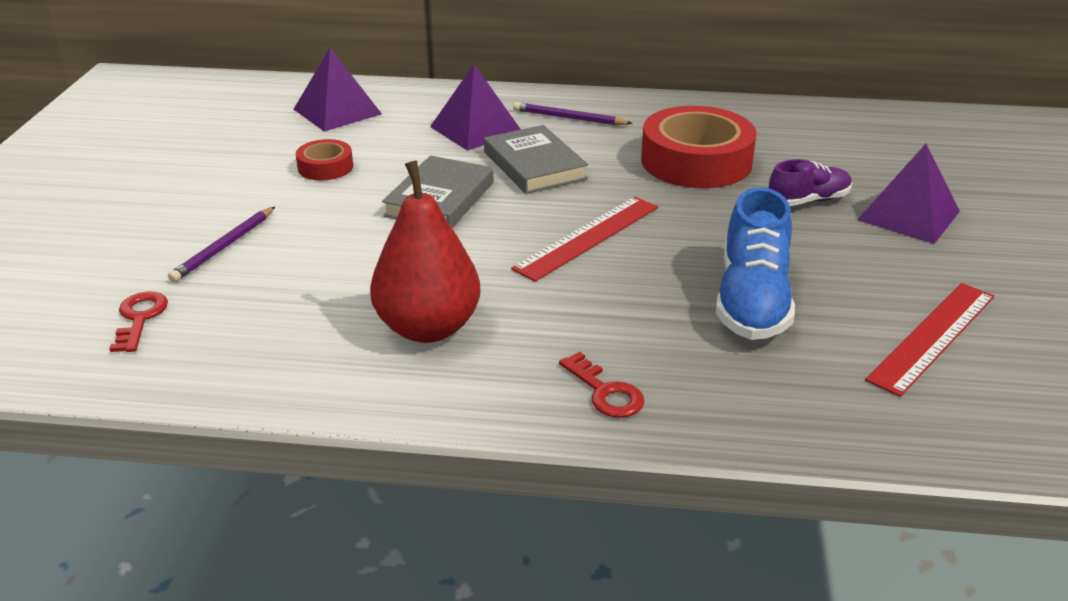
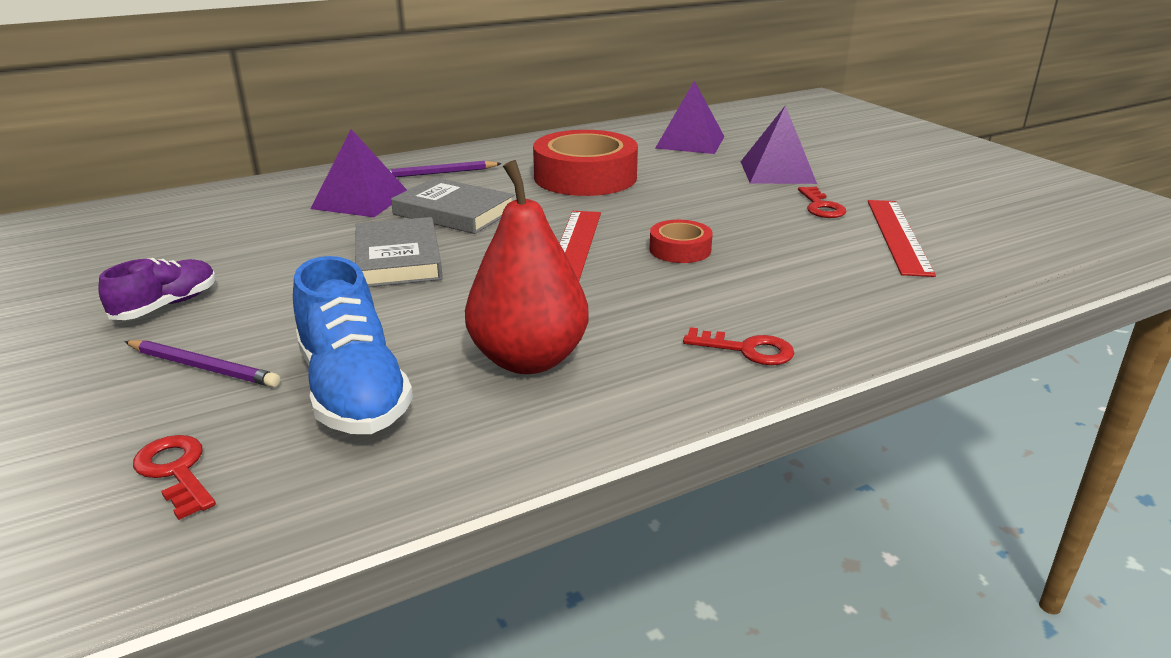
camera: 35 degrees left, 5 degrees down
(224, 247) = (202, 367): purple pencil -> purple pencil turned 60 degrees counterclockwise
(325, 167) = (237, 266): red tape -> red tape (680, 249)
(337, 111) = (188, 220): purple pyramid -> purple pyramid (690, 142)
(752, 301) = (758, 252): blue shoe -> blue shoe (353, 390)
(808, 201) = (701, 181): purple shoe -> purple shoe (166, 306)
(896, 273) = (821, 207): none -> red key

